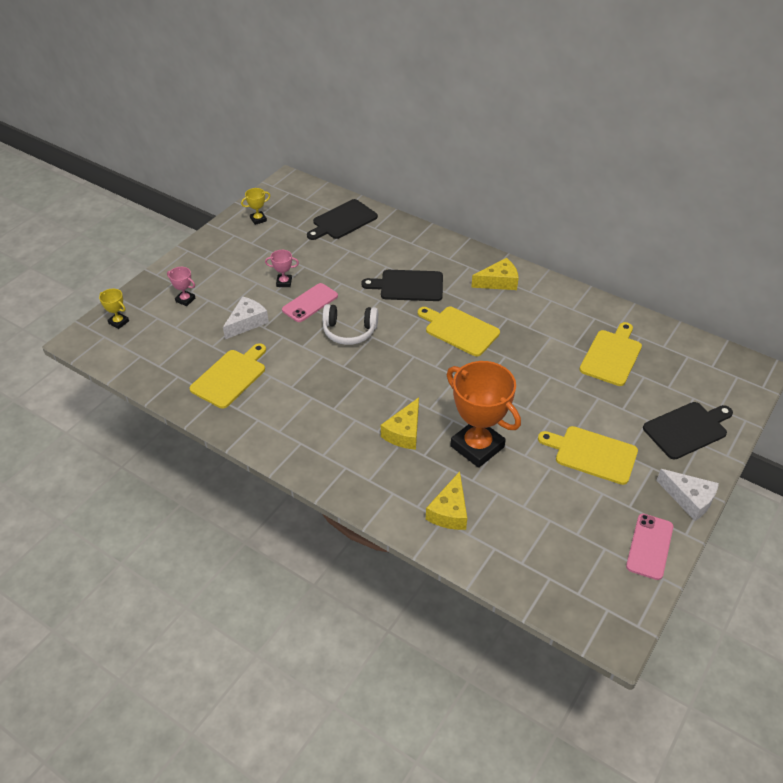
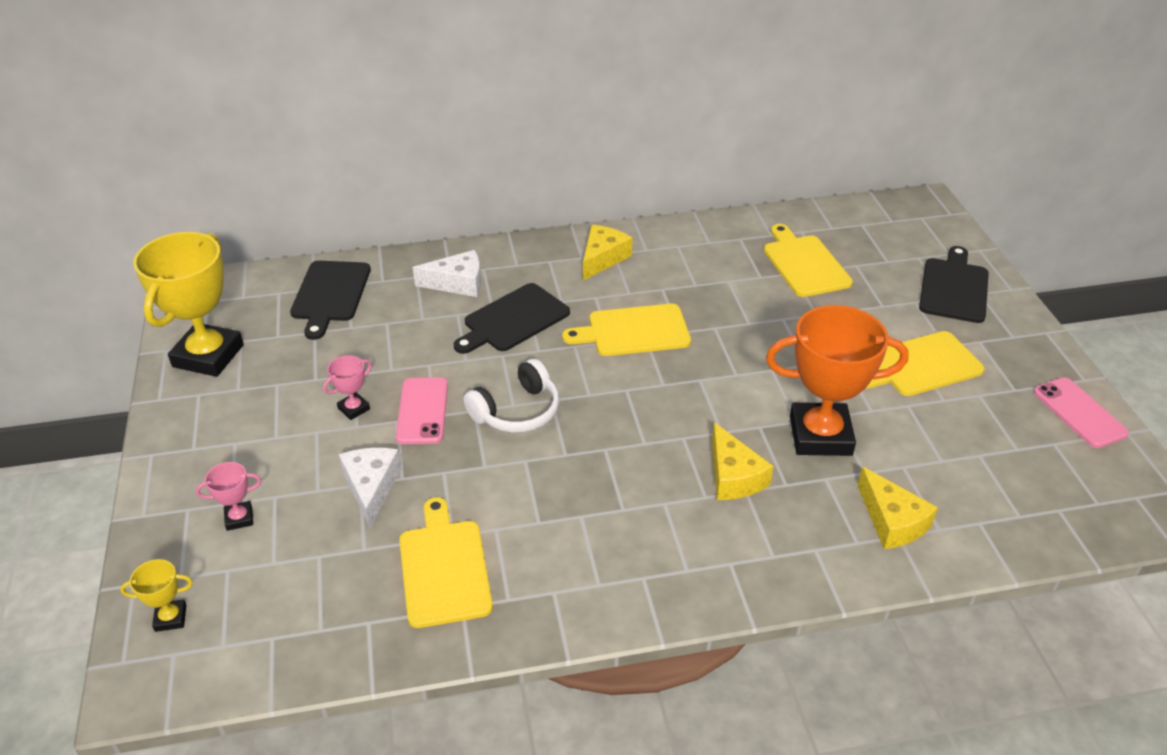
camera: 45 degrees left, 5 degrees down
(258, 219) = (208, 356): yellow trophy -> yellow trophy, size x2.32
(689, 499) = (1043, 347): white cheese -> white cheese (458, 283)

